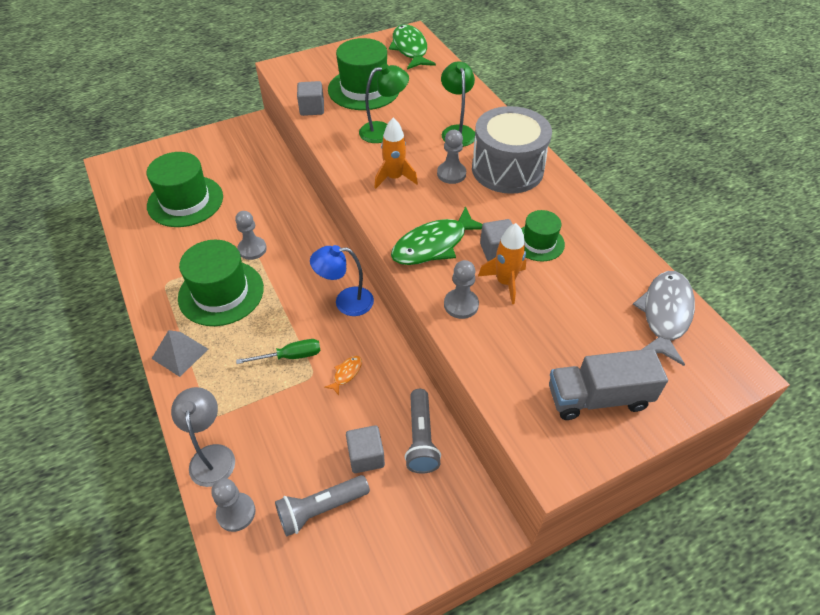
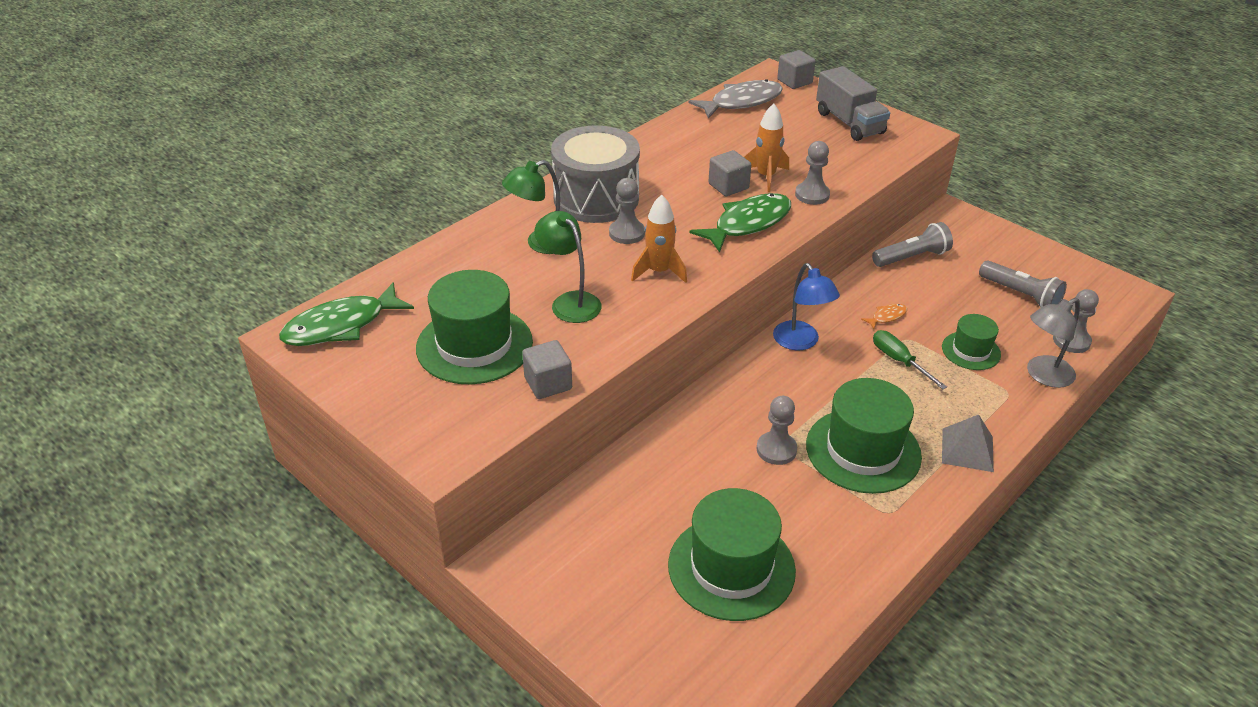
camera: 110 degrees left, 10 degrees down
(346, 374) = (887, 317): orange fish -> orange fish turned 135 degrees clockwise
(366, 456) = (955, 283): grey cube -> grey cube (794, 81)
(433, 245) = (748, 223): green fish -> green fish turned 75 degrees counterclockwise
(539, 243) = (700, 166): green hat -> green hat (971, 351)
(665, 314) = (741, 102): grey fish -> grey fish turned 150 degrees clockwise

